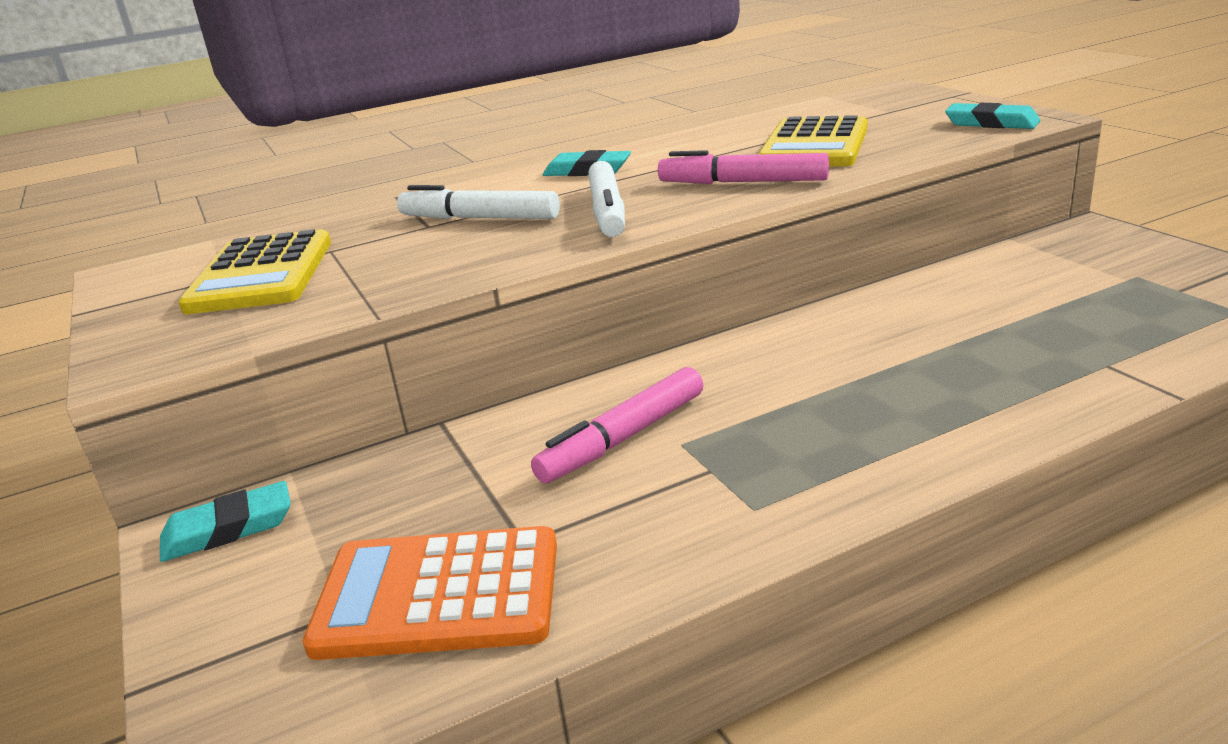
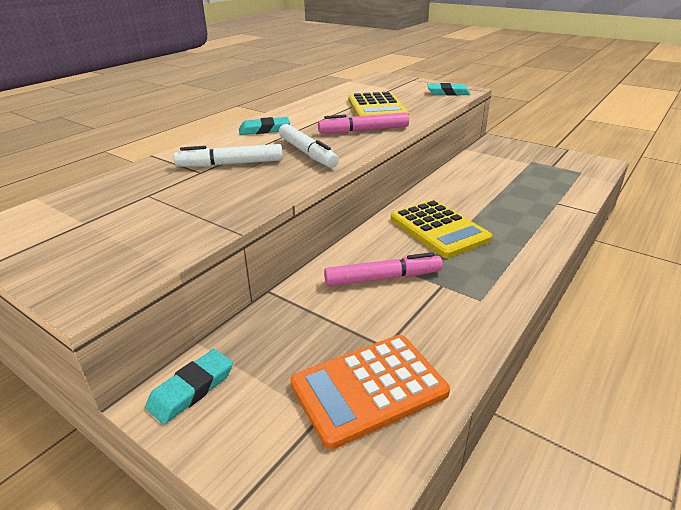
camera: 30 degrees left, 5 degrees up
(261, 274) = (114, 217): yellow calculator -> yellow calculator (439, 229)
(623, 438) = (383, 278): pink marker -> pink marker turned 120 degrees counterclockwise

